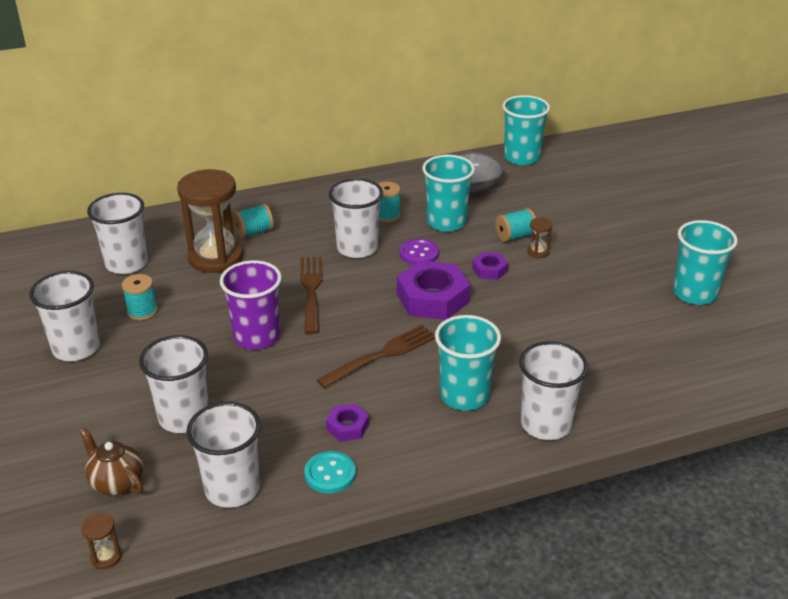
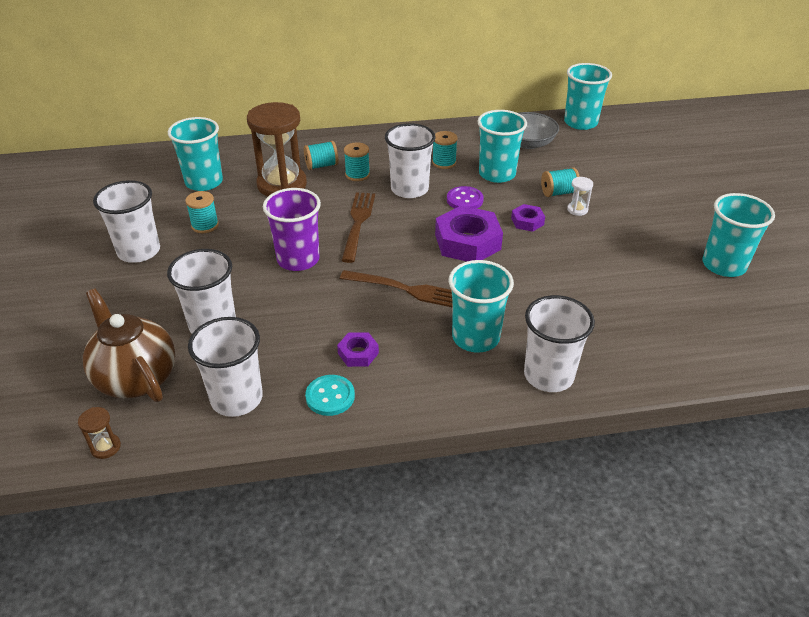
camera: 10 degrees right, 5 degrees up
(116, 482) = (136, 378): brown teapot -> brown teapot, size x1.65
(126, 263) = (204, 182): white cup -> turquoise cup
(296, 238) = (357, 175): none -> turquoise spool
(381, 355) = (407, 290): brown fork -> brown fork turned 45 degrees clockwise
(538, 252) = (577, 210): brown hourglass -> white hourglass

